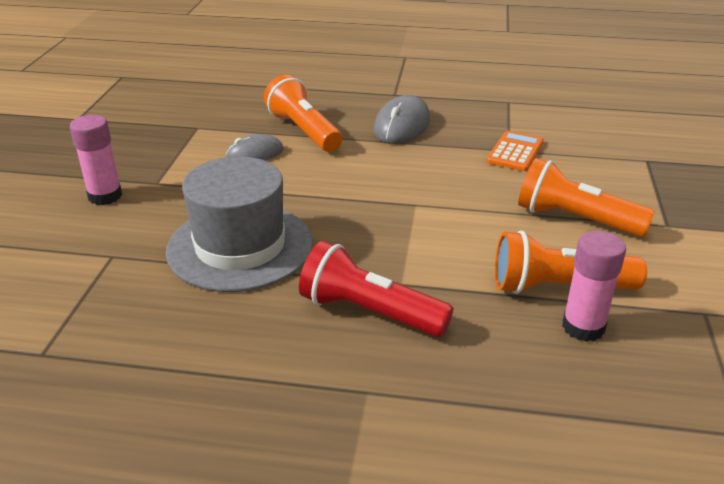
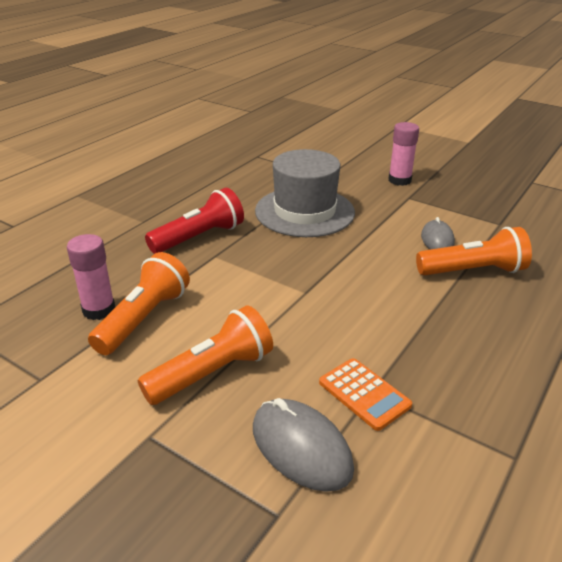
camera: 115 degrees right, 0 degrees up
(402, 125) = (466, 333): grey mouse -> grey mouse (301, 448)

